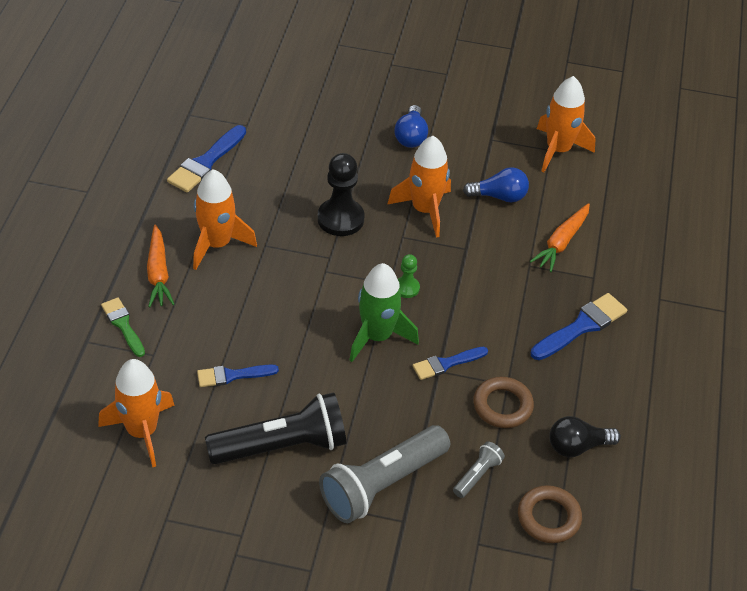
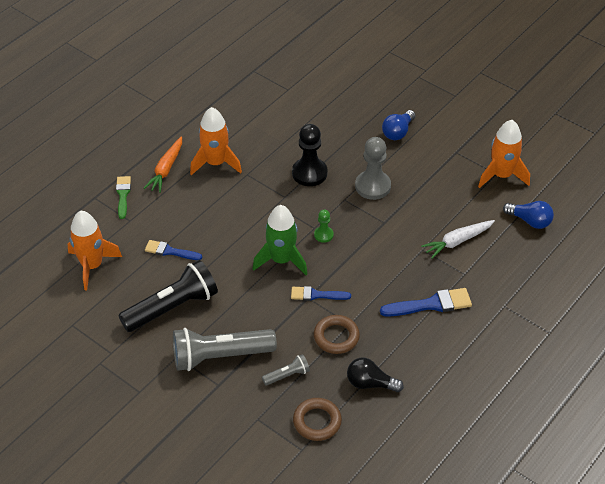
camera: 30 degrees right, 0 degrees up
(206, 162) = (243, 106): blue brush -> none
(282, 445) = (172, 307): black flashlight -> black flashlight turned 45 degrees counterclockwise
(425, 210) = (373, 186): orange rocket -> grey pawn
(499, 196) = (434, 194): blue light bulb -> blue light bulb (530, 221)
(561, 242) = (457, 241): orange carrot -> white carrot

